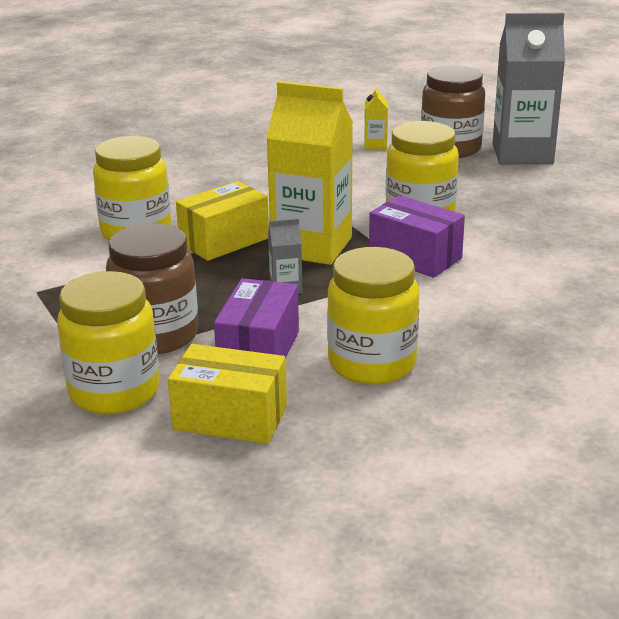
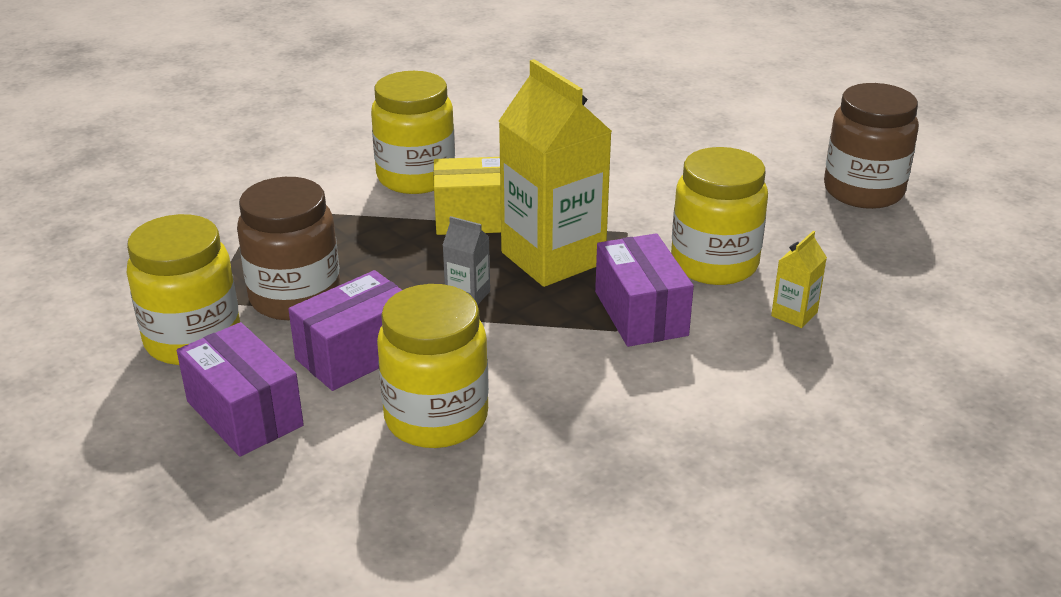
camera: 35 degrees right, 5 degrees up
(230, 418) = (245, 413): yellow box -> purple box
(375, 145) = (780, 158): yellow carton -> yellow carton (794, 314)
(522, 154) = (943, 228): grey carton -> none

